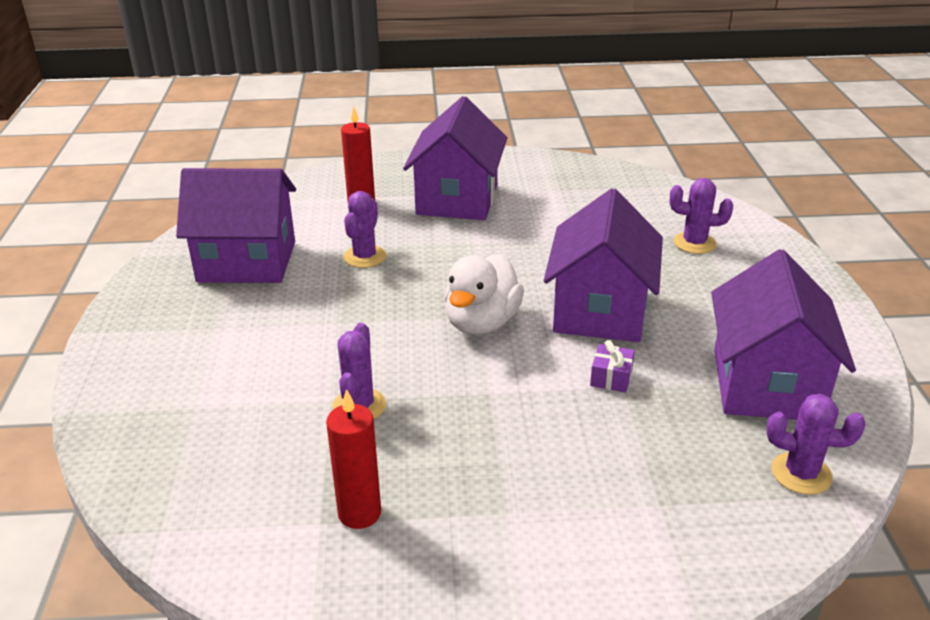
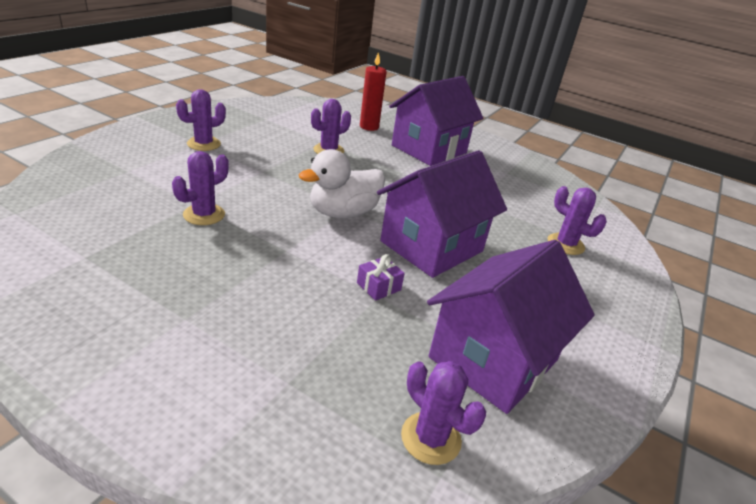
camera: 30 degrees right, 0 degrees up
(221, 325) = (204, 144): none -> purple cactus
(247, 262) = (264, 125): purple house -> none
(359, 513) = (110, 265): red candle -> none

